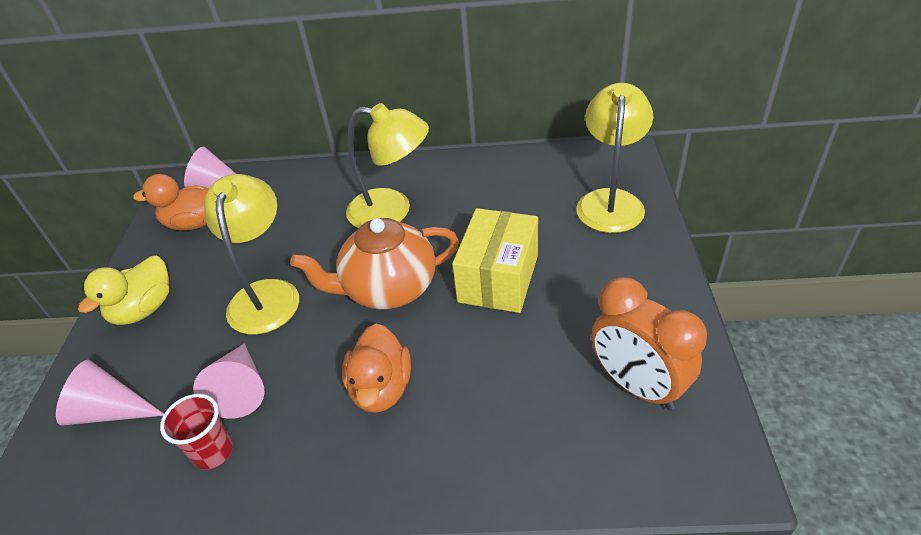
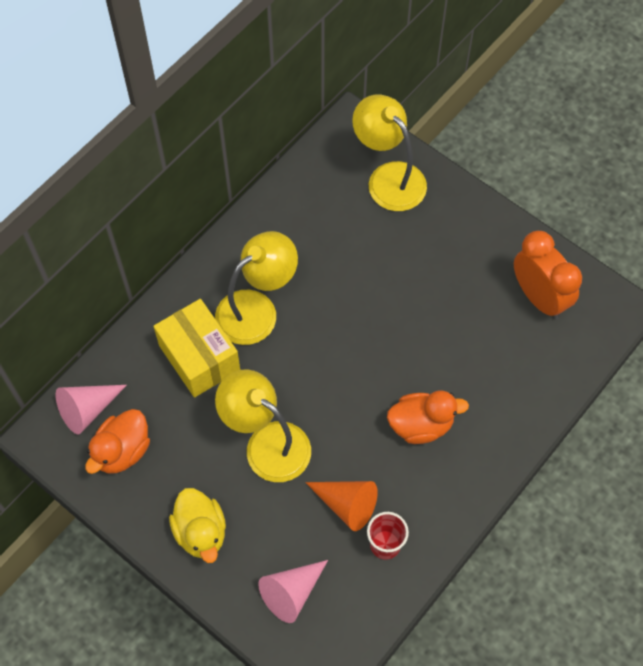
camera: 55 degrees left, 20 degrees up
(240, 389) = (346, 505): pink cone -> orange cone
(381, 388) = (421, 425): orange duck -> orange duck turned 45 degrees counterclockwise
(388, 288) = (338, 366): orange teapot -> none
(498, 278) = (393, 297): yellow box -> yellow box (199, 357)
(637, 385) = (539, 297): orange clock -> orange clock turned 120 degrees counterclockwise

